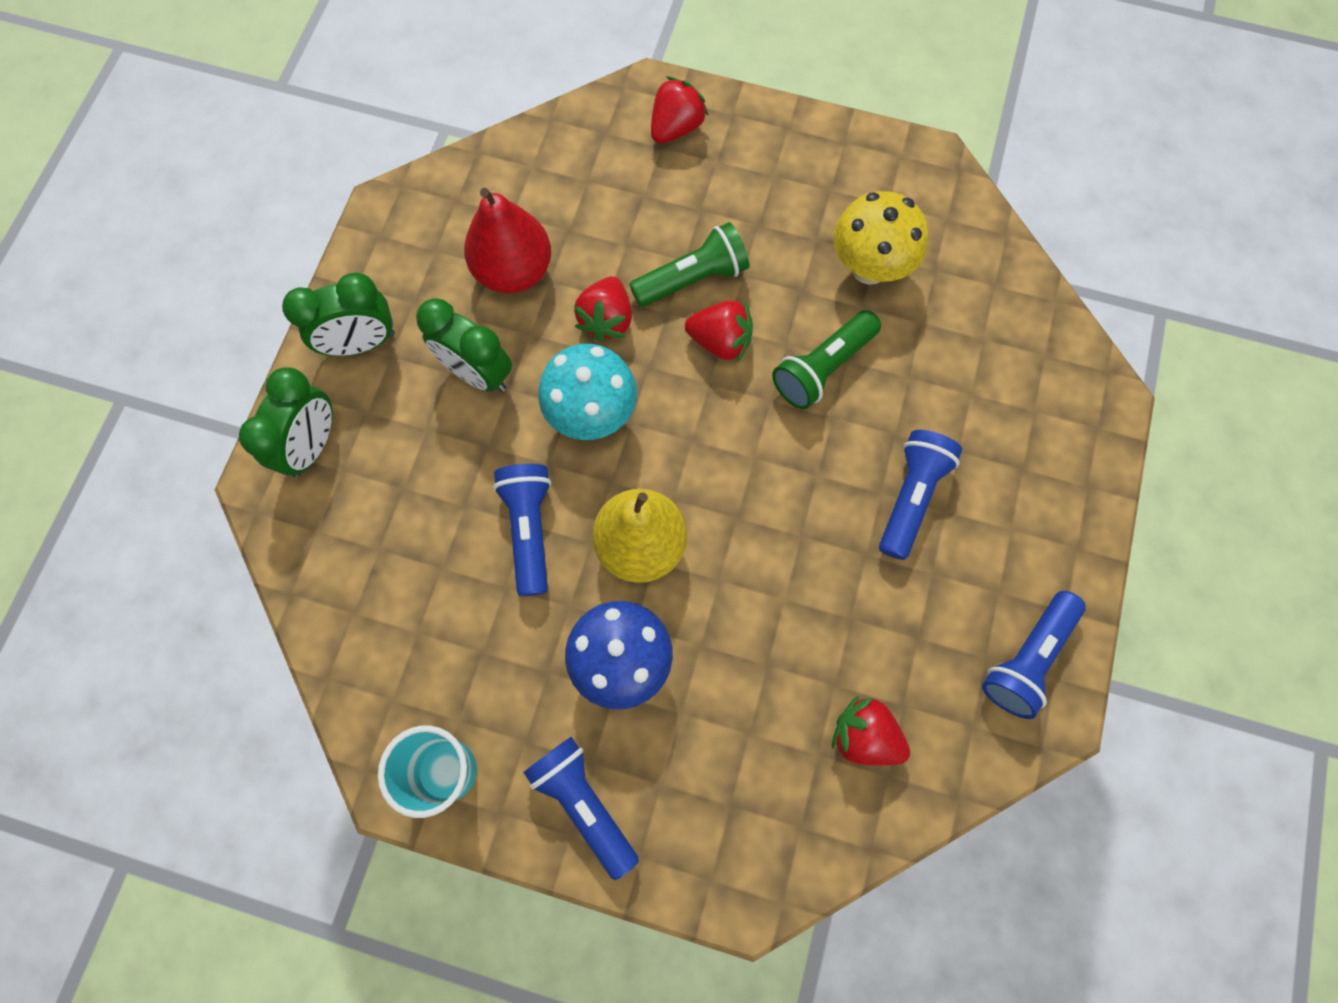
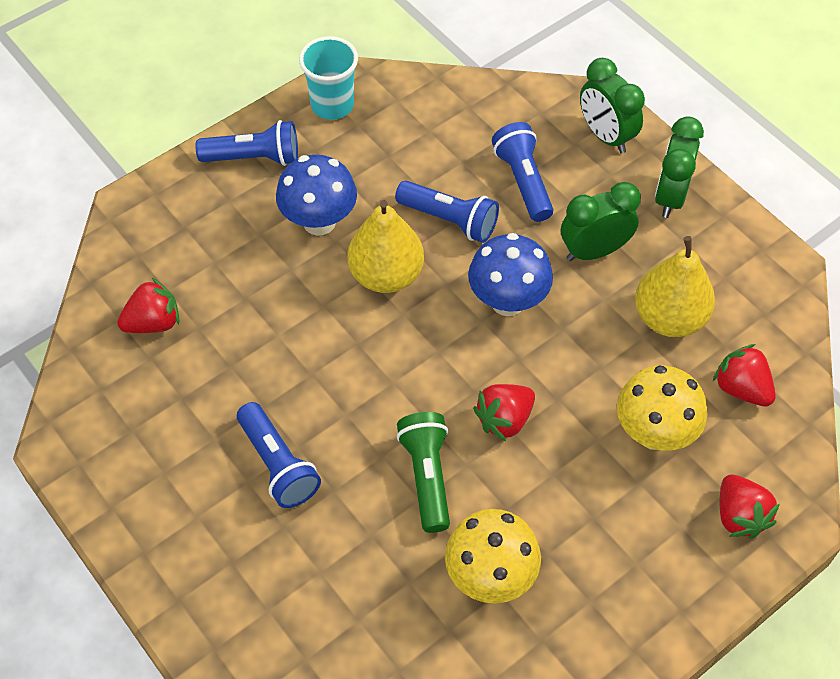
camera: 125 degrees right, 15 degrees down
(513, 271) = (669, 318): red pear -> yellow pear
(592, 414) = (507, 301): turquoise mushroom -> blue mushroom
(606, 320) = (580, 354): red strawberry -> red strawberry (741, 388)
(645, 222) = (654, 433): none -> yellow mushroom
(692, 279) = (575, 435): green flashlight -> none
(1027, 658) = (107, 455): blue flashlight -> blue flashlight (523, 181)

